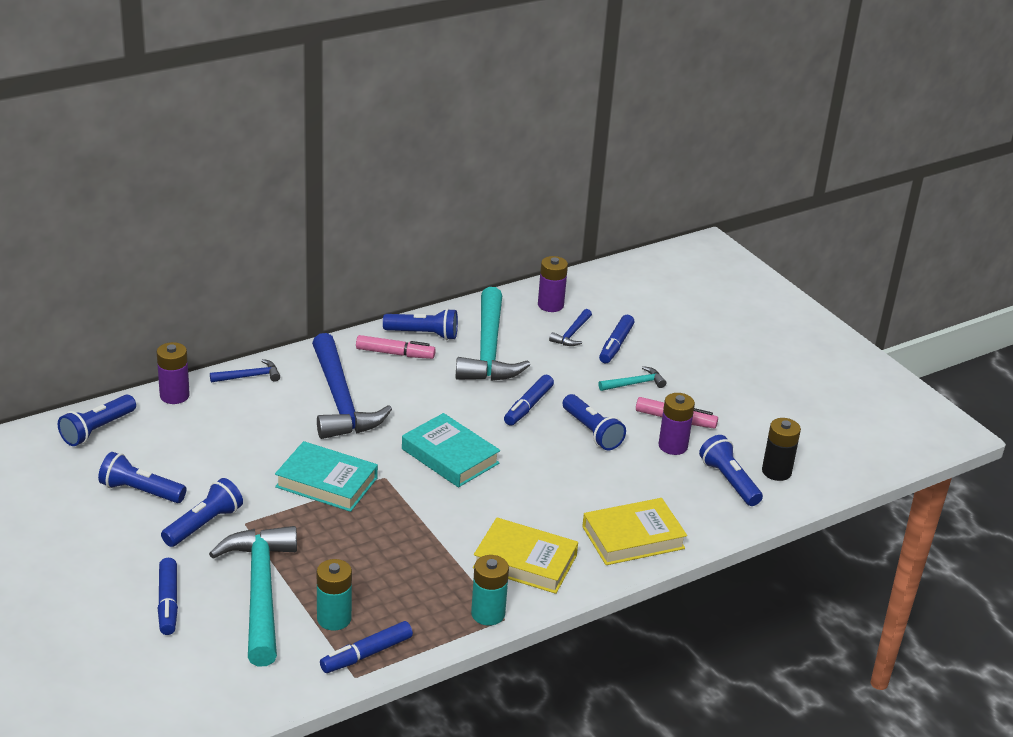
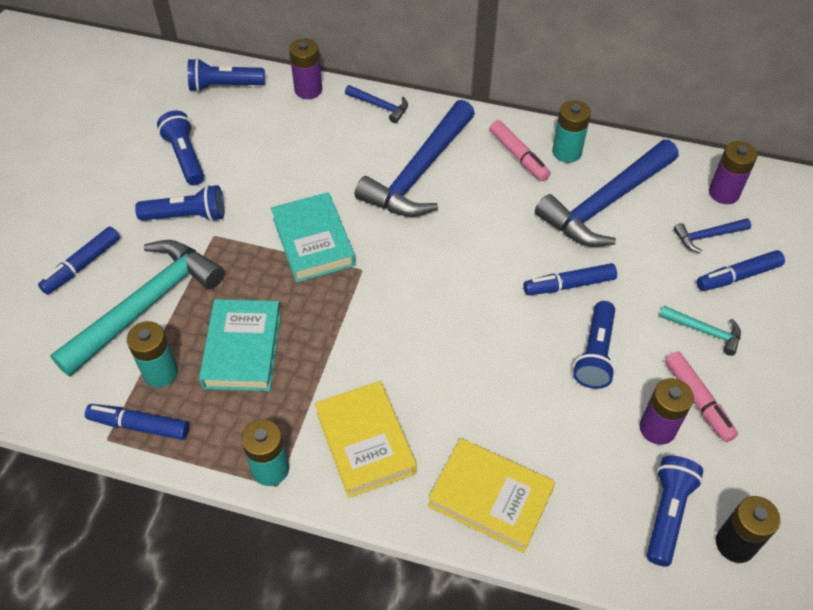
camera: 50 degrees right, 20 degrees up
(423, 334) = (566, 152): blue flashlight -> turquoise battery
(450, 456) = (437, 287): turquoise book -> turquoise book (242, 349)
(488, 349) = (606, 203): turquoise hammer -> blue hammer

